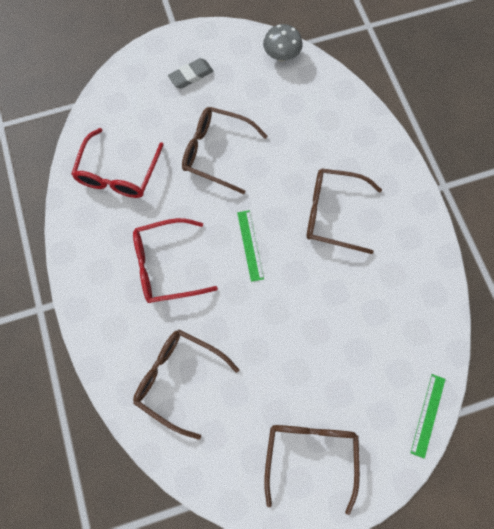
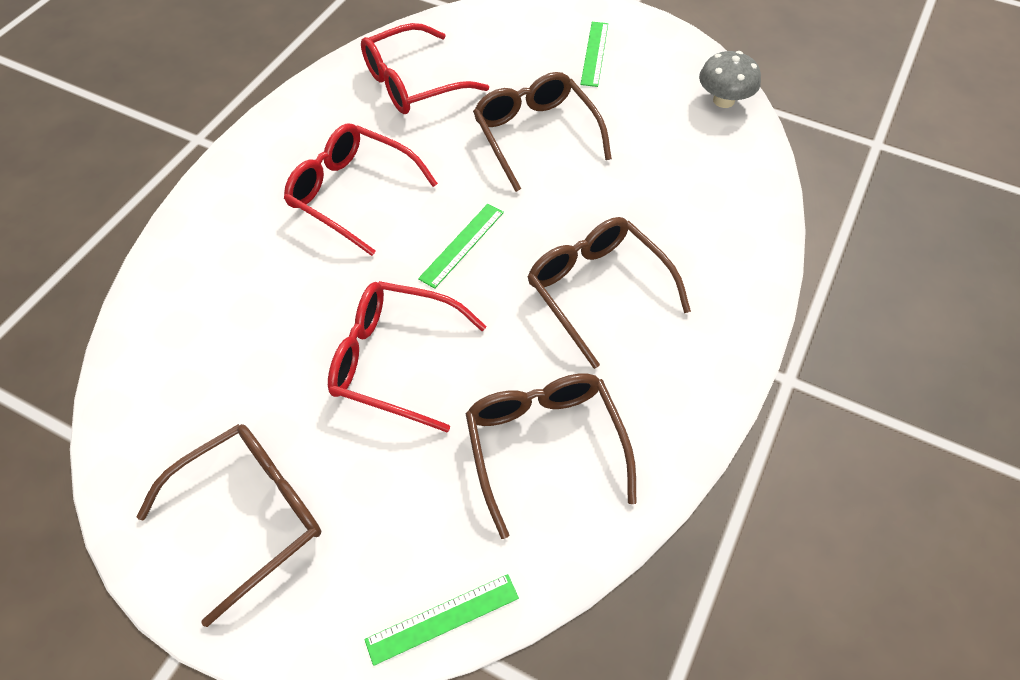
camera: 45 degrees right, 15 degrees down
(178, 379) = (226, 304): brown glasses -> brown glasses (544, 445)
(191, 75) = (594, 53): grey eraser -> green ruler
(287, 330) = (394, 360): none -> red glasses

